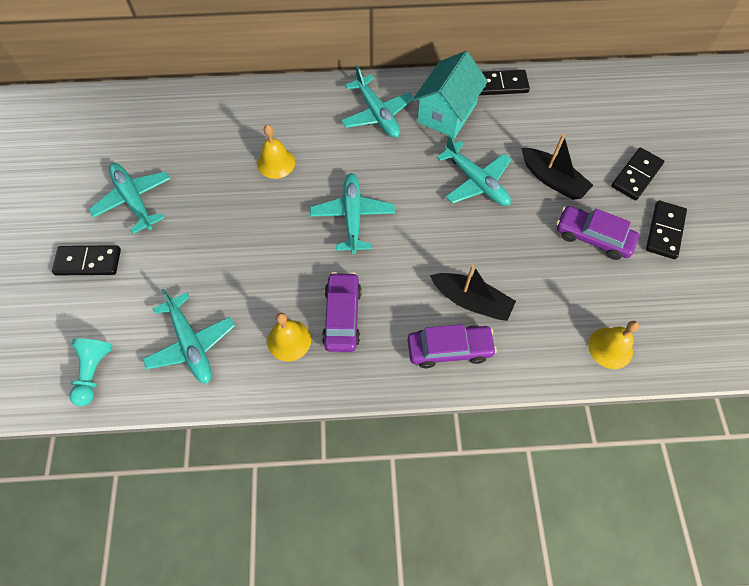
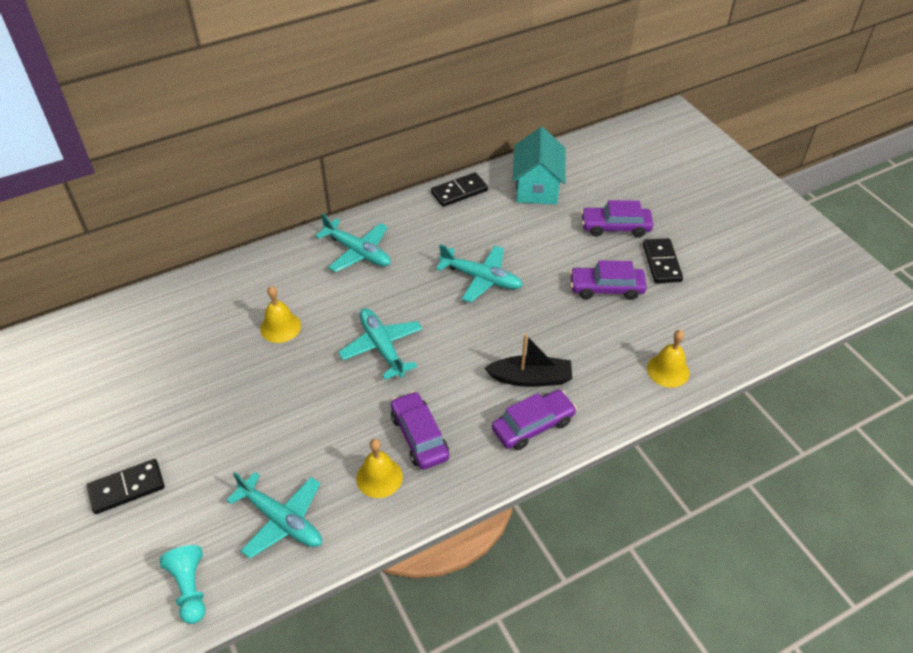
camera: 25 degrees left, 15 degrees down
(134, 200) = (147, 412): turquoise plane -> none
(447, 113) = (423, 230): turquoise house -> turquoise house (537, 187)
(553, 180) = (547, 254): black boat -> none
(636, 175) = (615, 227): black domino -> purple car

